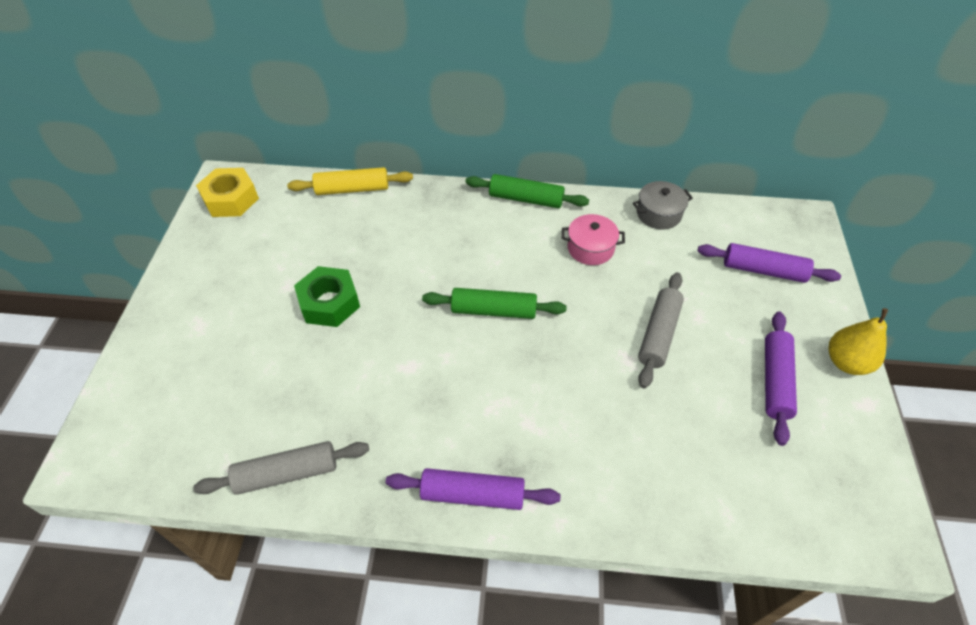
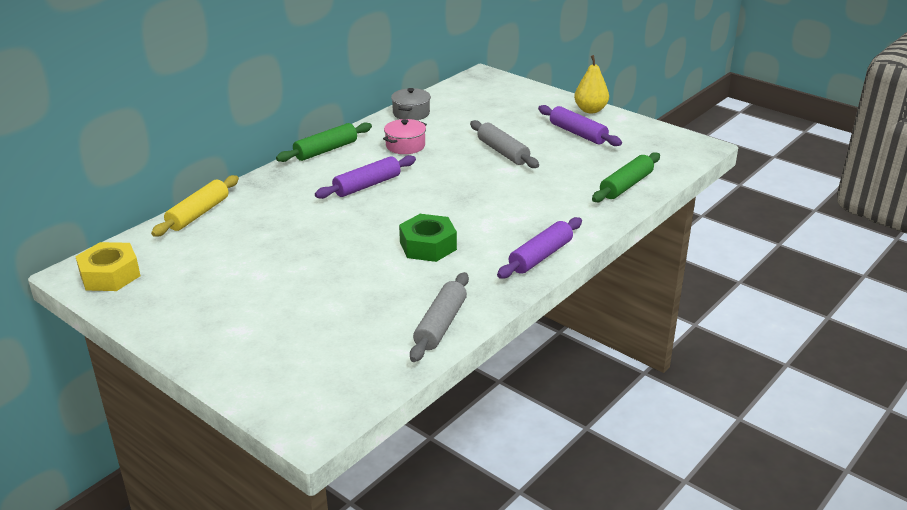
camera: 55 degrees left, 20 degrees down
(329, 303) = (306, 261): green nut -> green nut (428, 246)
(493, 310) = (408, 198): green rolling pin -> green rolling pin (626, 185)
(763, 270) = (501, 103): purple rolling pin -> purple rolling pin (367, 185)

